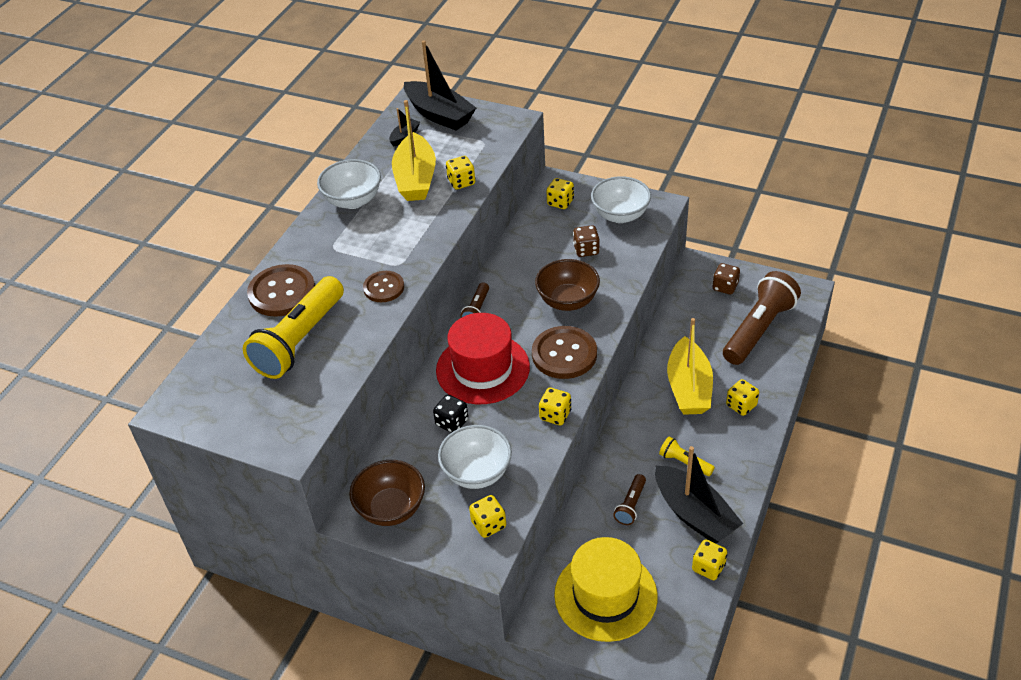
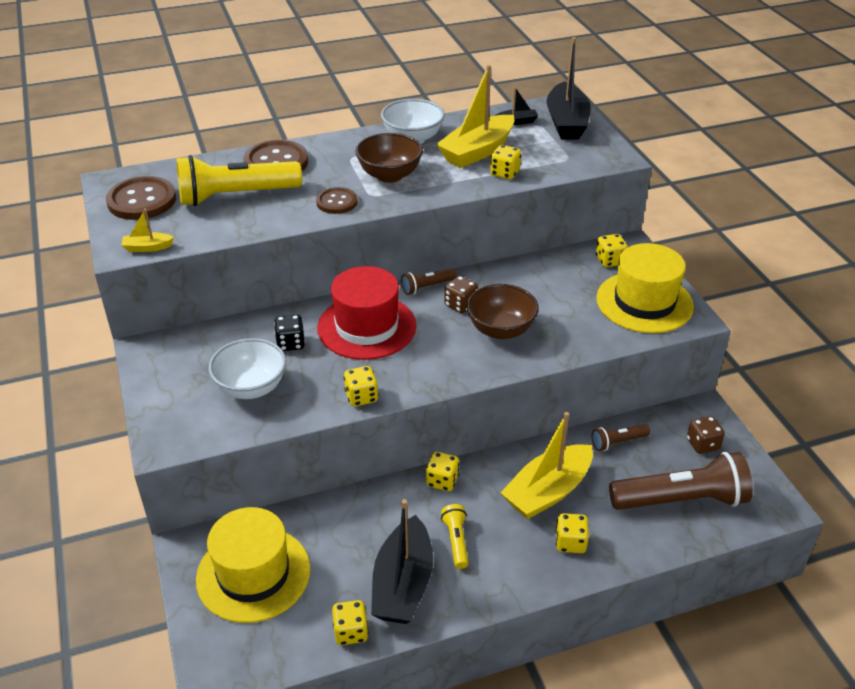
camera: 45 degrees right, 5 degrees down
(305, 429) = (147, 247): none -> yellow boat
(391, 509) = (170, 363): brown bowl -> brown bowl (389, 175)
(488, 524) = (202, 426): yellow dice -> yellow dice (442, 481)
(564, 354) = (437, 363): brown button -> brown button (142, 200)
(586, 250) = (574, 306): brown dice -> brown dice (460, 305)
(620, 215) = (644, 302): white bowl -> yellow hat
(630, 505) = (368, 532): brown flashlight -> brown flashlight (617, 442)

